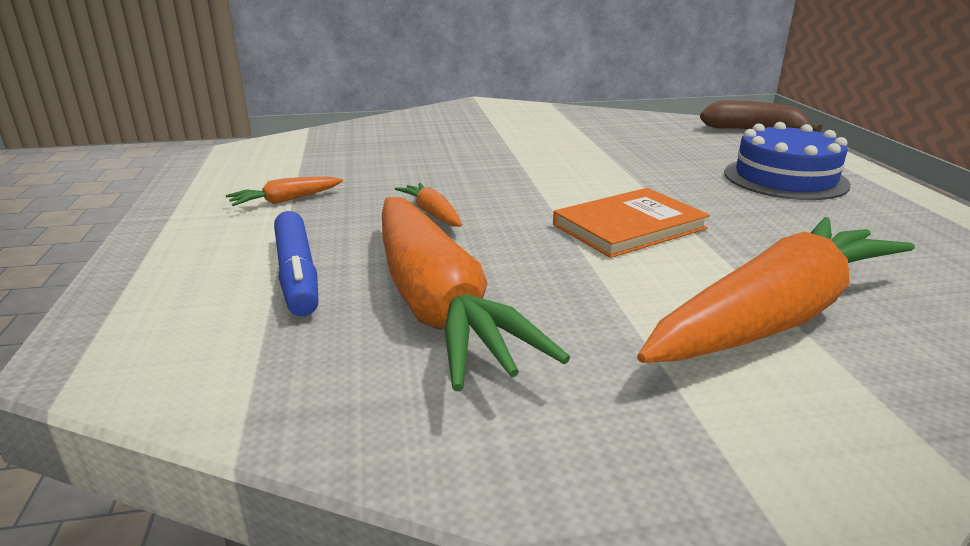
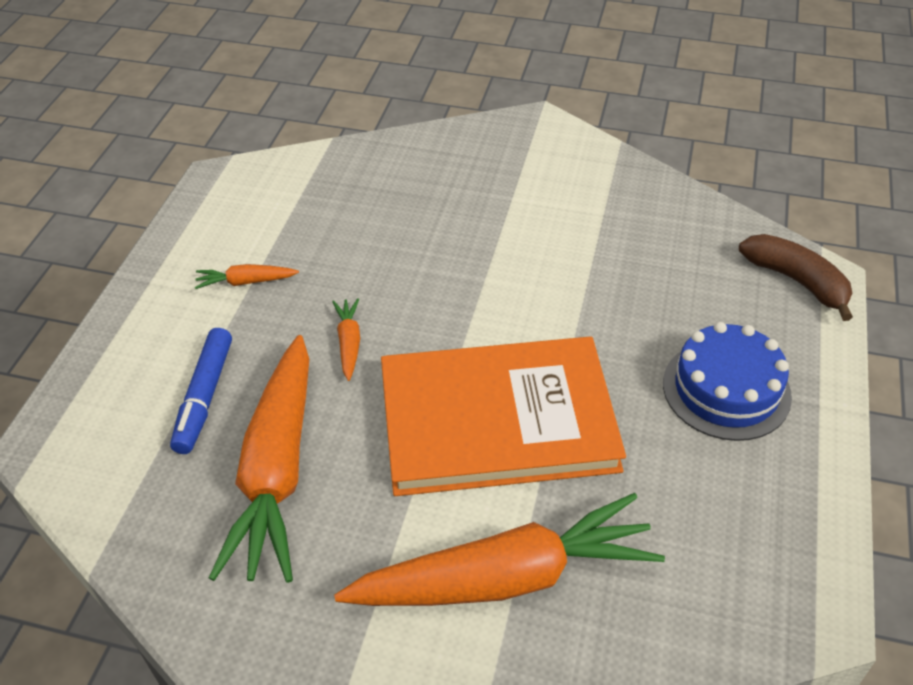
camera: 25 degrees right, 20 degrees up
(629, 226) = (497, 420): orange book -> orange book, size x1.88

